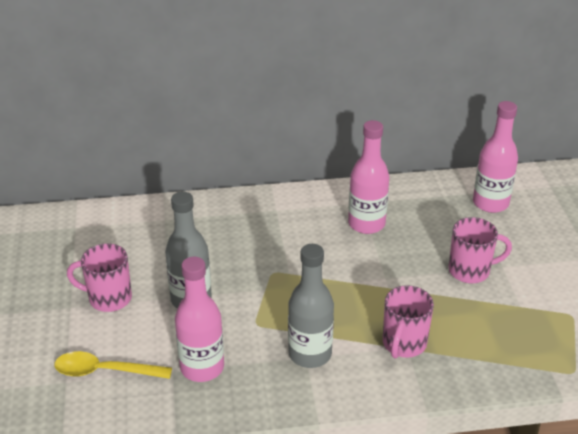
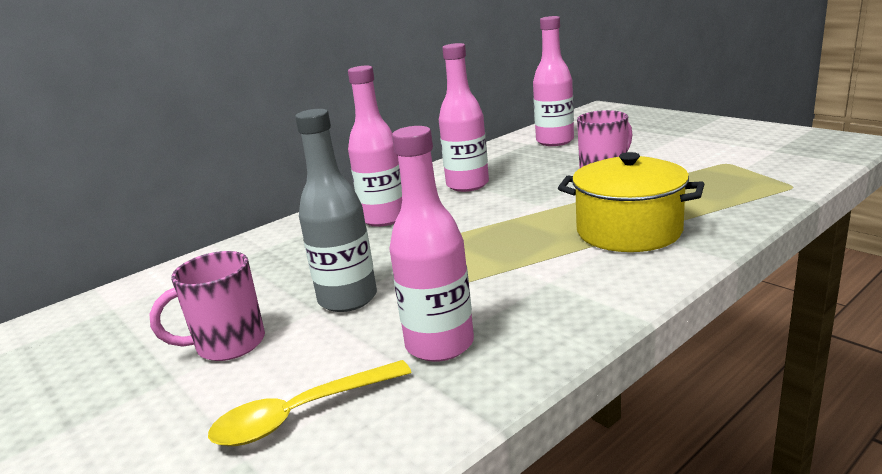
camera: 30 degrees left, 15 degrees down
(278, 230) = (384, 218): none -> pink bottle
(310, 354) = (550, 277): grey bottle -> none
(403, 344) = (629, 231): pink mug -> yellow pot

